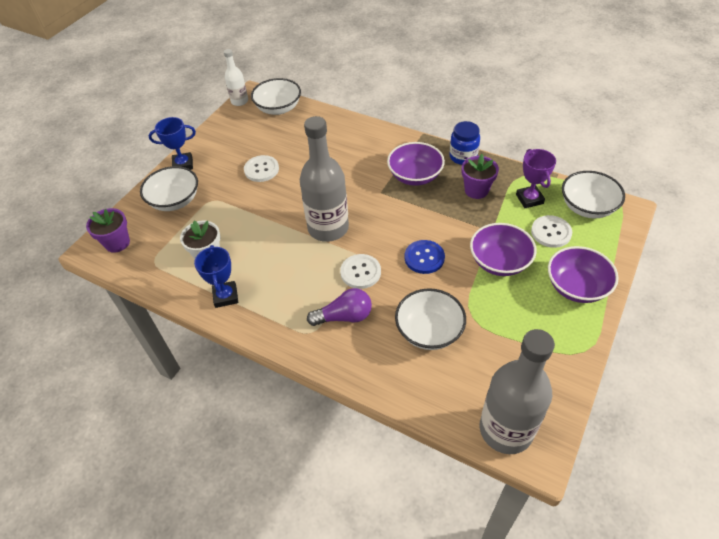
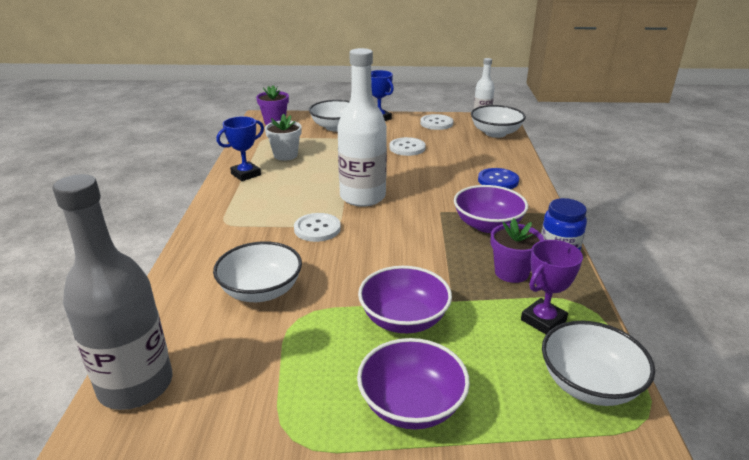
camera: 60 degrees right, 20 degrees down
(328, 228) = (362, 197): grey bottle -> white bottle
(344, 316) = (253, 235): purple light bulb -> none
(424, 258) = (366, 262): blue button -> blue button (498, 180)
(551, 232) = (498, 355): white button -> white button (436, 123)

